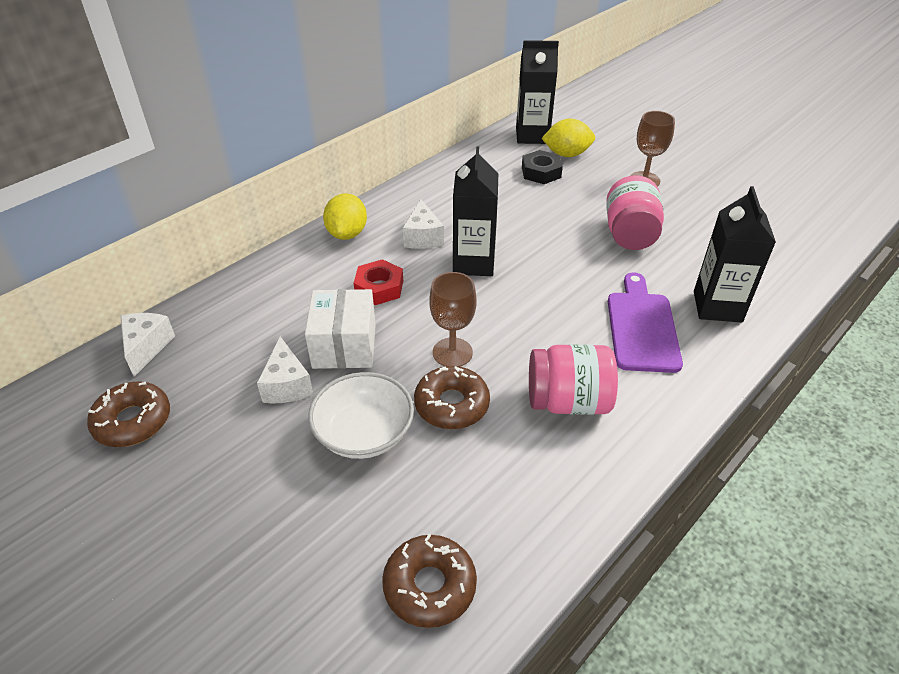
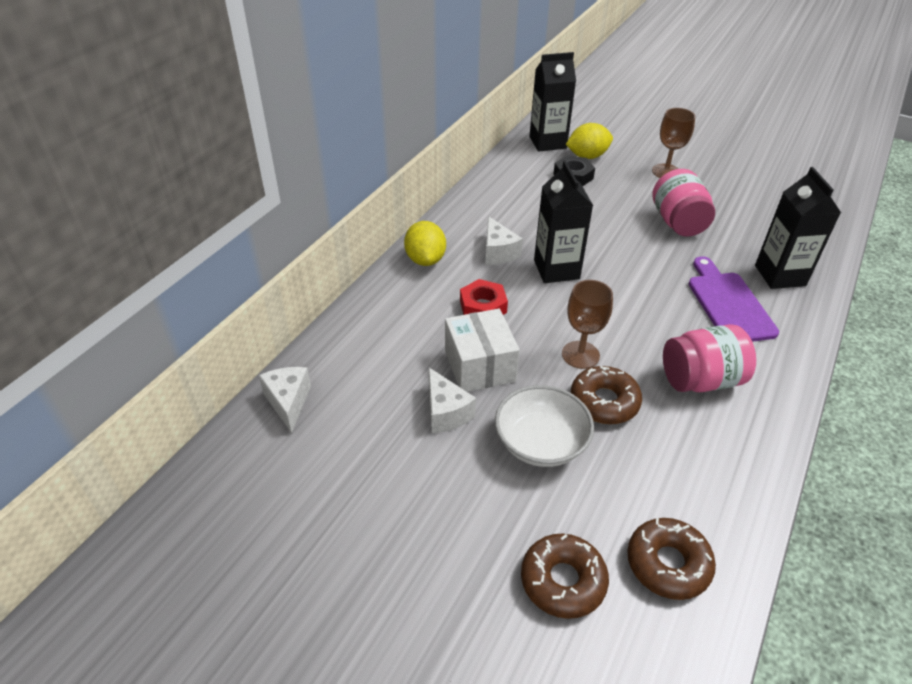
camera: 15 degrees left, 0 degrees up
(133, 421) = (315, 476): brown donut -> brown donut (563, 581)

